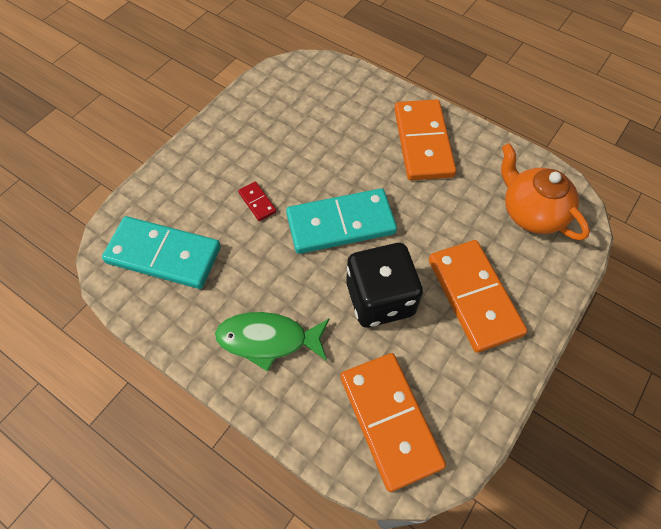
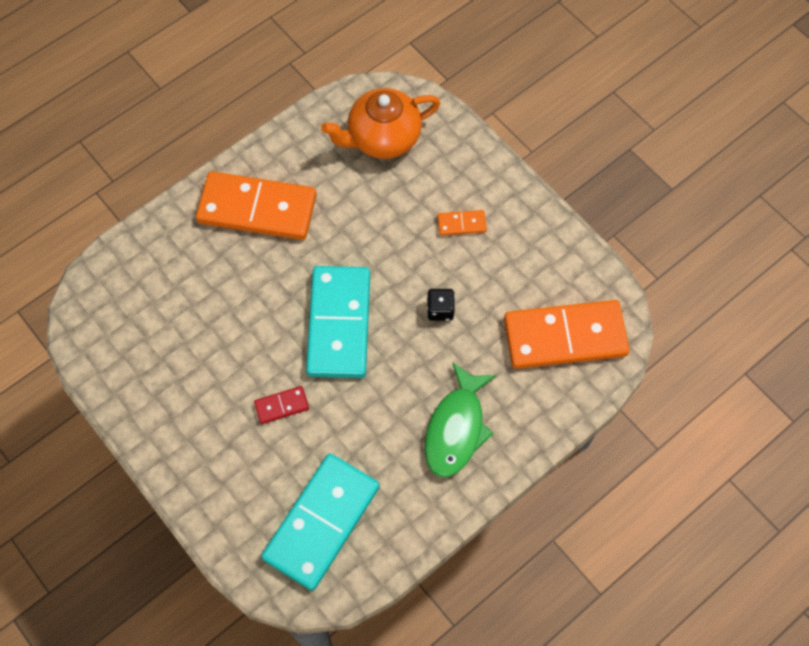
camera: 75 degrees left, 5 degrees up
(380, 299) = (440, 310): black dice -> black dice, size x0.42
(474, 296) = (461, 224): orange domino -> orange domino, size x0.42

